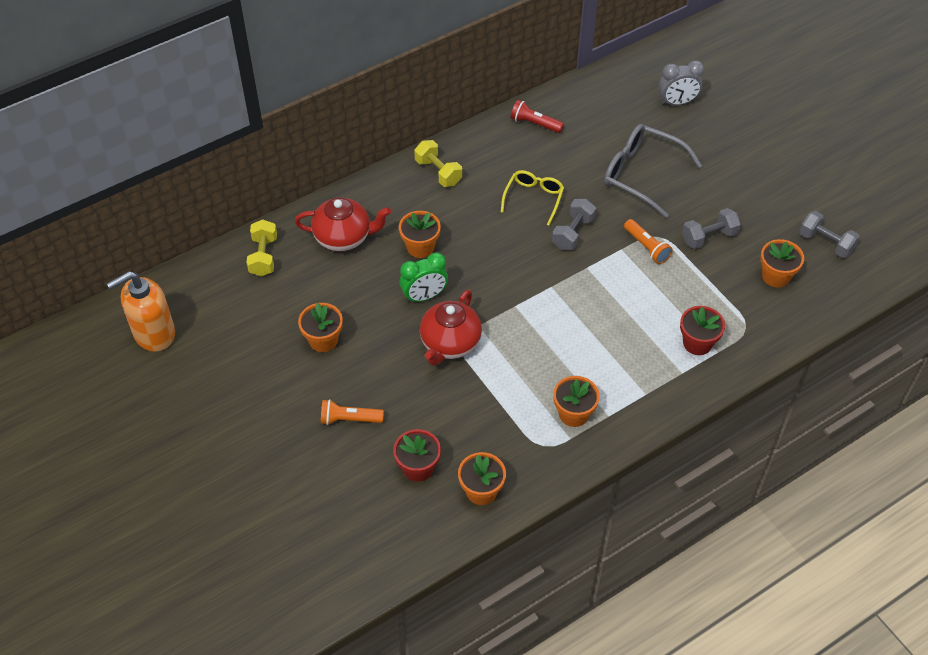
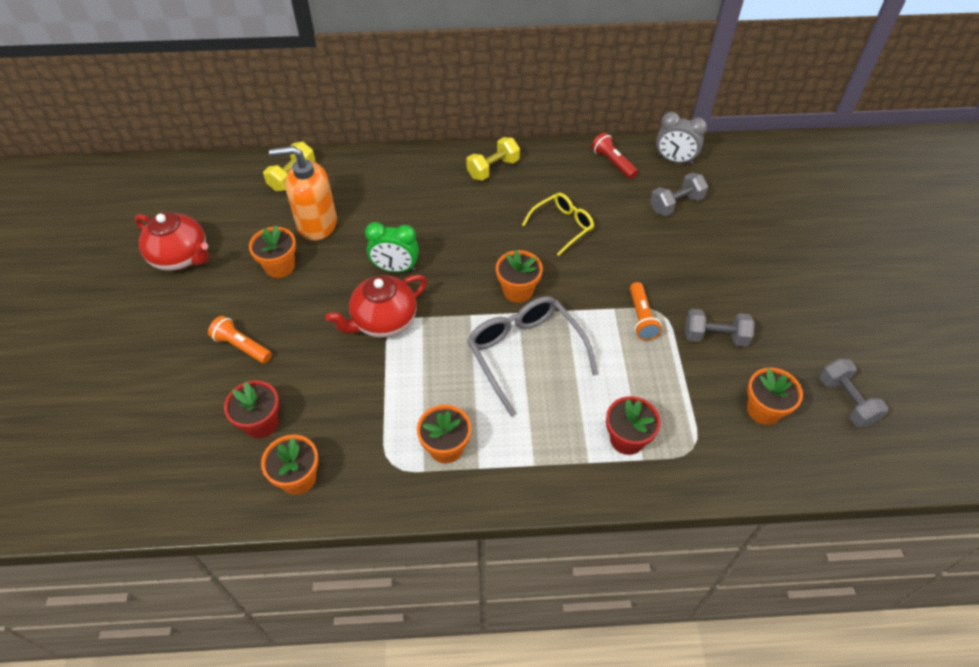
camera: 30 degrees right, 0 degrees up
(154, 333) = (157, 200): orange soap dispenser -> orange soap dispenser (316, 224)
(344, 237) = (369, 189): red teapot -> red teapot (181, 257)
(420, 247) = (426, 224): orange flower pot -> orange flower pot (518, 290)
(438, 172) = (493, 169): yellow dumbbell -> yellow dumbbell turned 60 degrees clockwise
(573, 233) = (576, 272): grey dumbbell -> grey dumbbell (676, 204)
(641, 174) = (685, 247): grey glasses -> grey glasses (525, 353)
(677, 103) = (768, 197): grey clock -> grey clock (674, 160)

